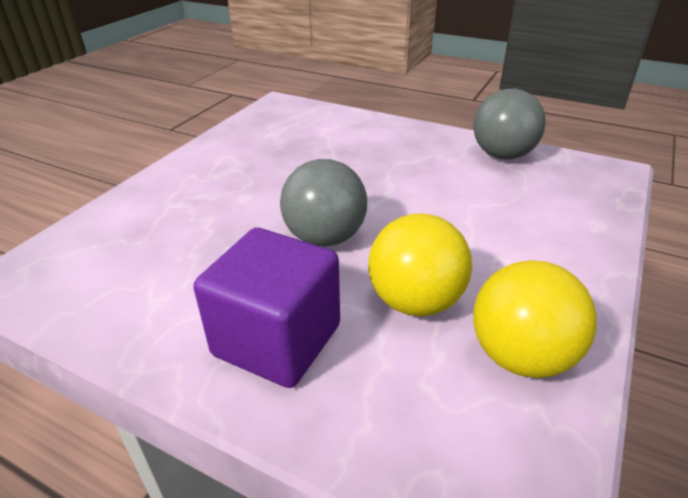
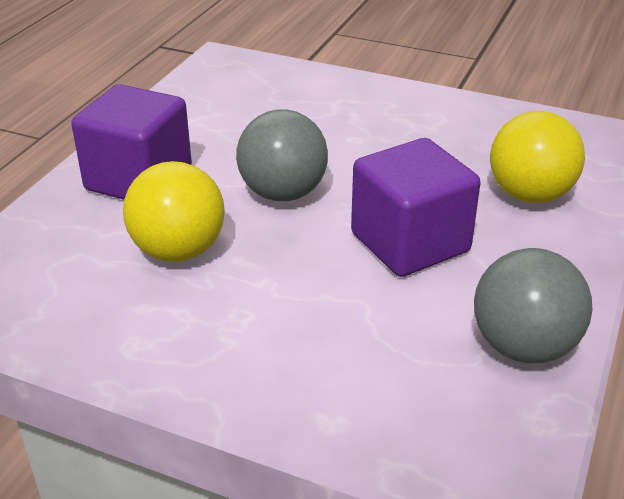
camera: 85 degrees right, 0 degrees up
(400, 182) = (410, 243): none -> purple cube
(521, 356) = (96, 312): yellow ball -> yellow ball (529, 195)

